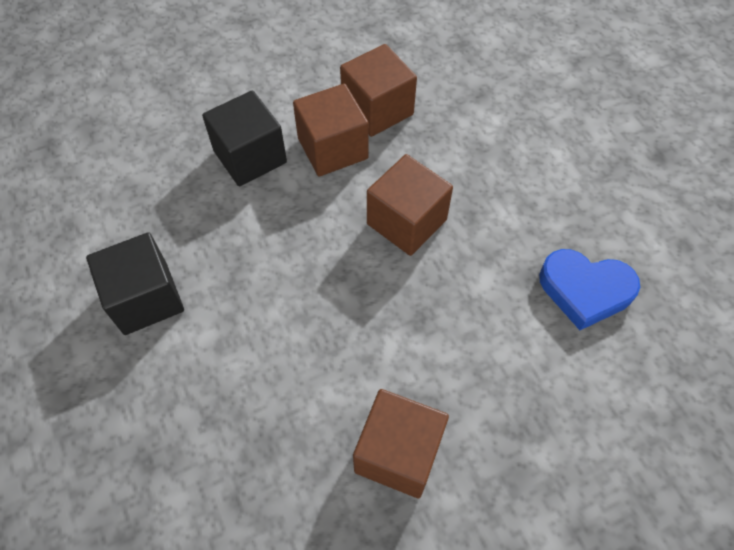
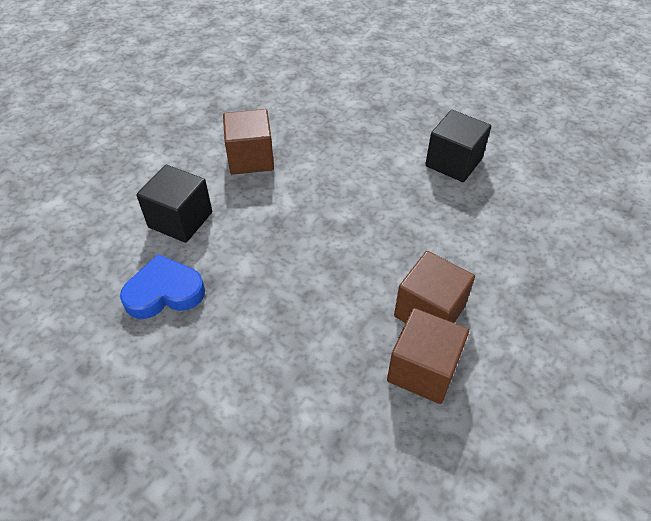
camera: 150 degrees right, 10 degrees down
(250, 156) = (485, 272): black cube -> black cube (180, 220)
(406, 222) = (327, 280): brown cube -> none

